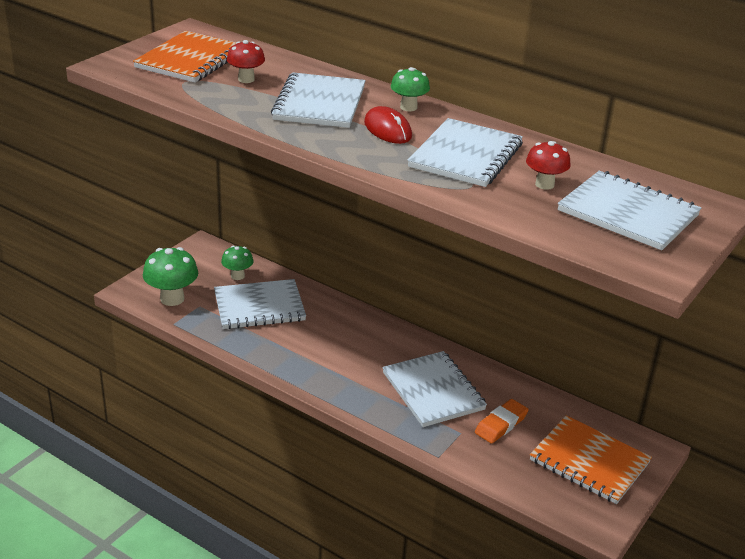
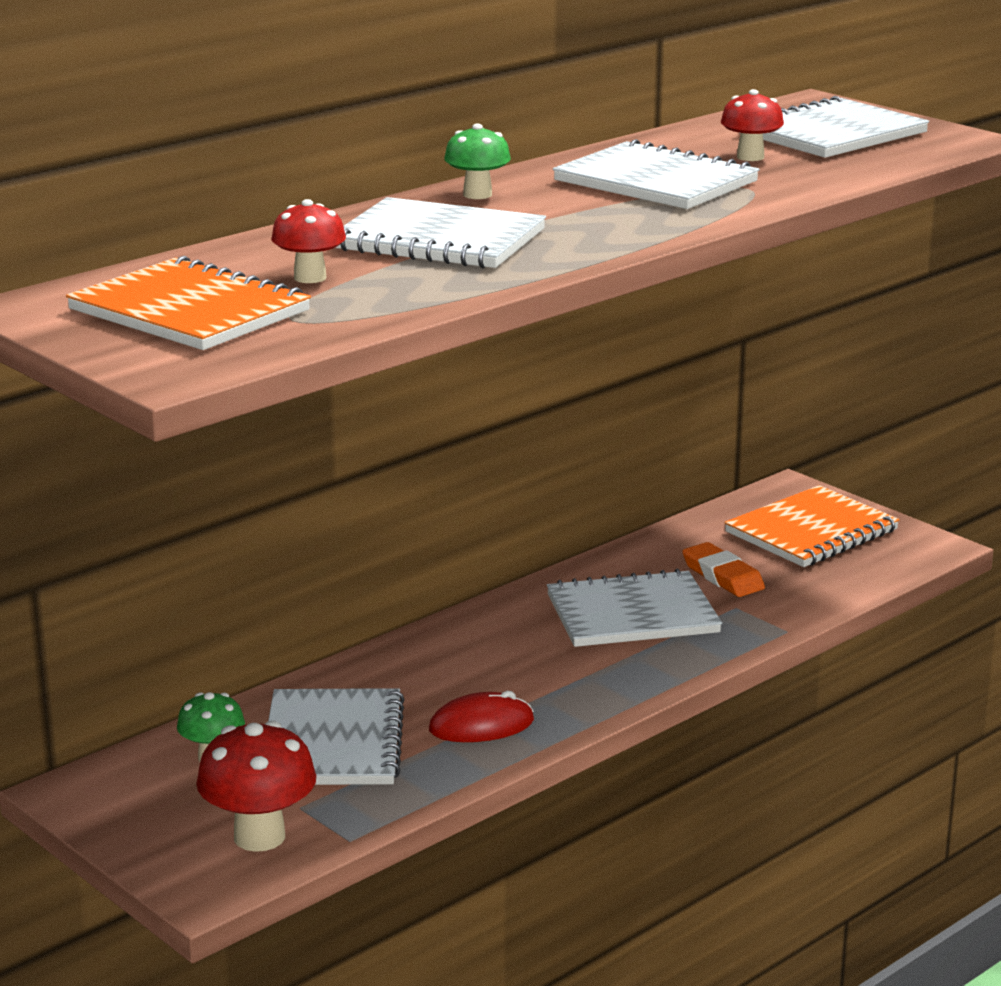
camera: 75 degrees left, 10 degrees down
(172, 299) = (259, 837): green mushroom -> red mushroom
(387, 129) = (554, 211): red mouse -> red mouse (481, 725)

